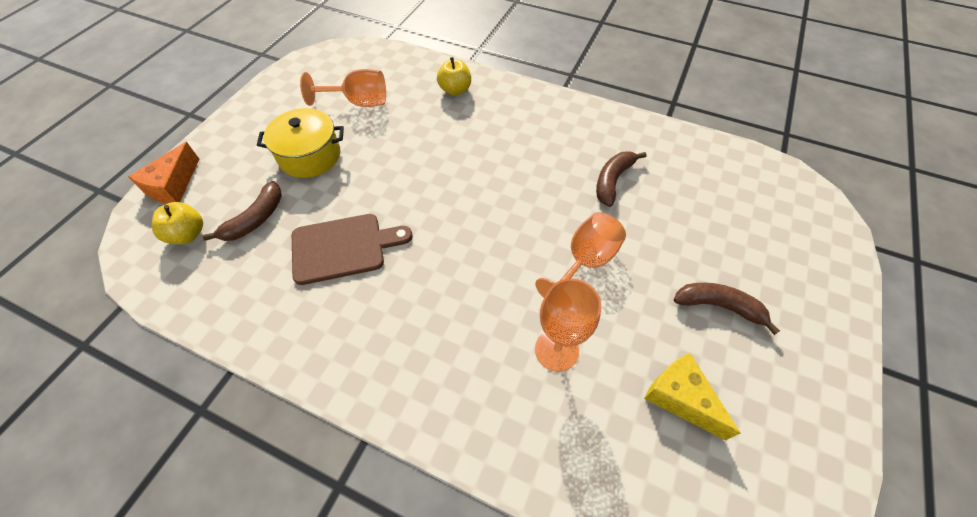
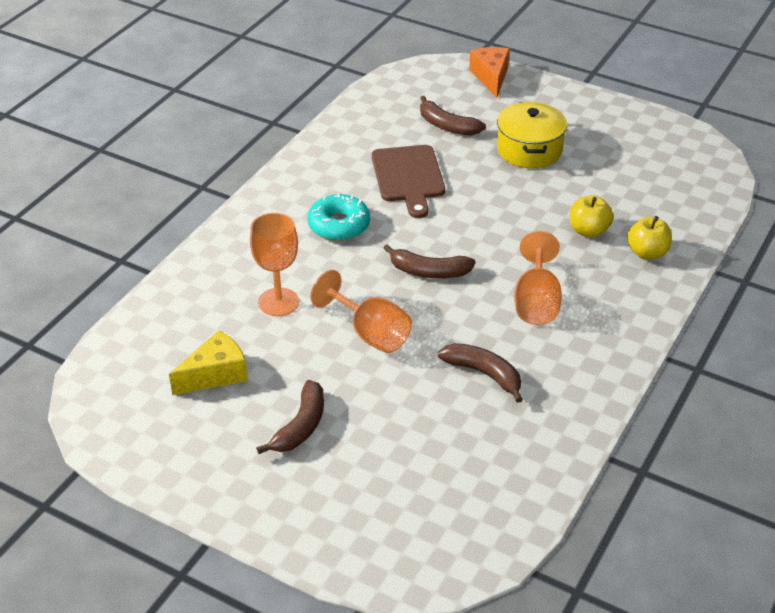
camera: 95 degrees right, 15 degrees down
(173, 186) = (491, 77): orange cheese -> orange cheese turned 60 degrees clockwise
(188, 234) = (433, 93): yellow apple -> yellow apple (588, 231)
(358, 102) = (617, 178): orange goblet -> orange goblet (536, 302)
(425, 305) = (339, 225): none -> turquoise donut
(492, 223) = (429, 271): none -> brown banana

